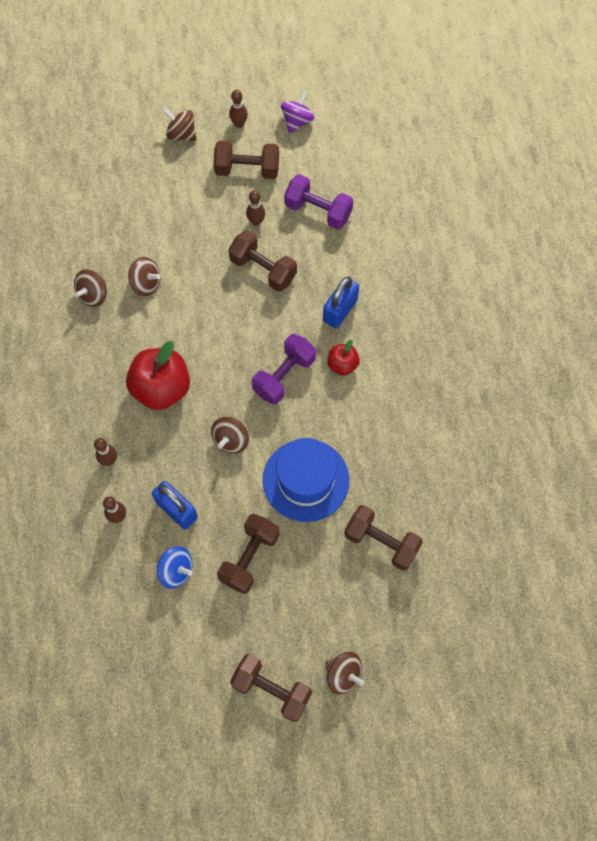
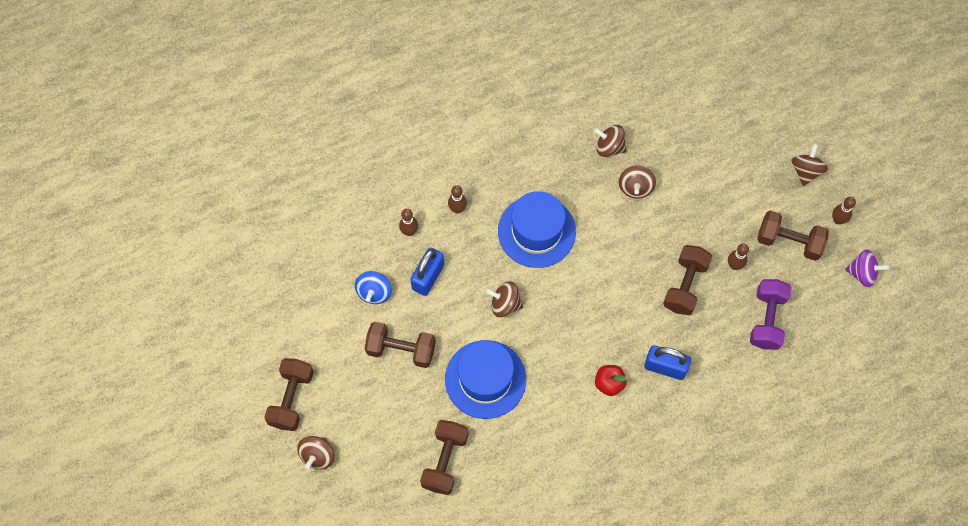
camera: 75 degrees right, 0 degrees up
(161, 388) = (536, 231): red apple -> blue hat
(247, 169) = (789, 241): brown dumbbell -> brown dumbbell turned 60 degrees counterclockwise
(284, 376) = (581, 333): purple dumbbell -> none

